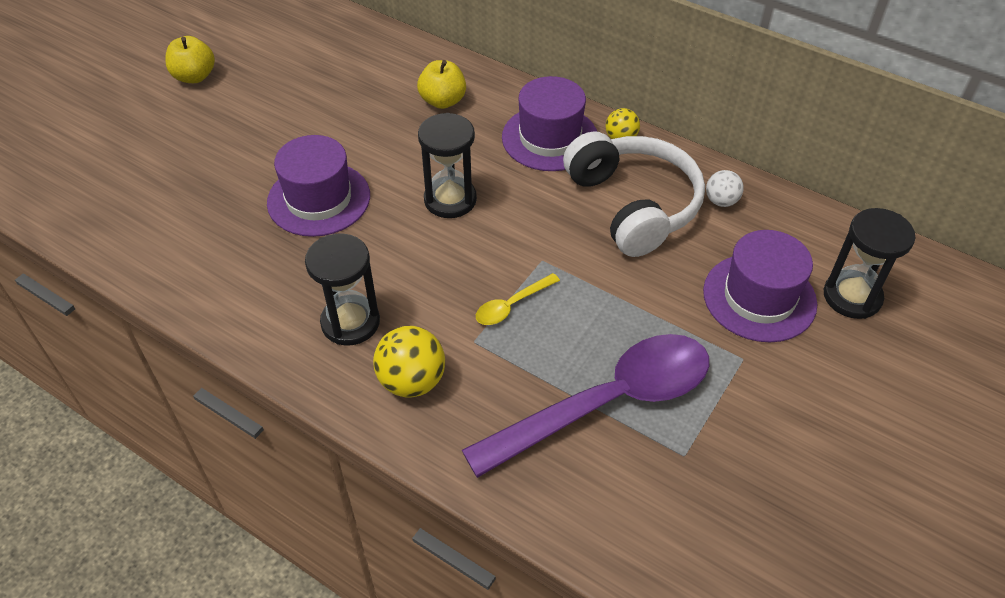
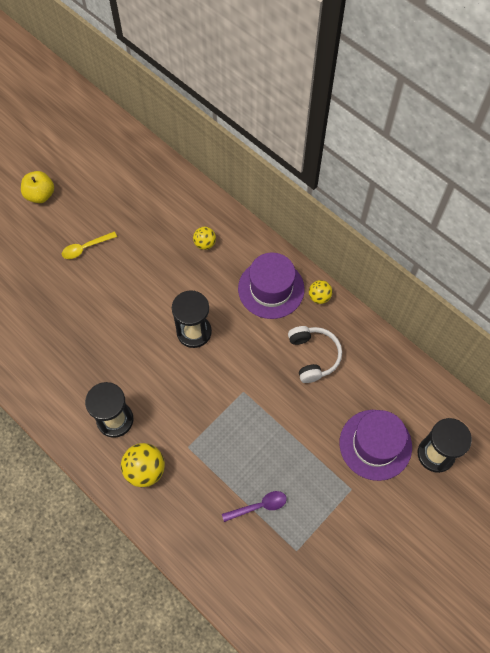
camera: 10 degrees right, 15 degrees up
(319, 199) = (109, 317): purple hat -> none
(443, 101) = (205, 243): yellow apple -> yellow ball
(512, 305) = (217, 424): yellow spoon -> yellow spoon (85, 248)
(606, 403) = (259, 506): purple spoon -> purple spoon, size x0.40
(633, 205) = (313, 356): white headphones -> white headphones, size x0.61
(721, 201) = (373, 362): white ball -> none

